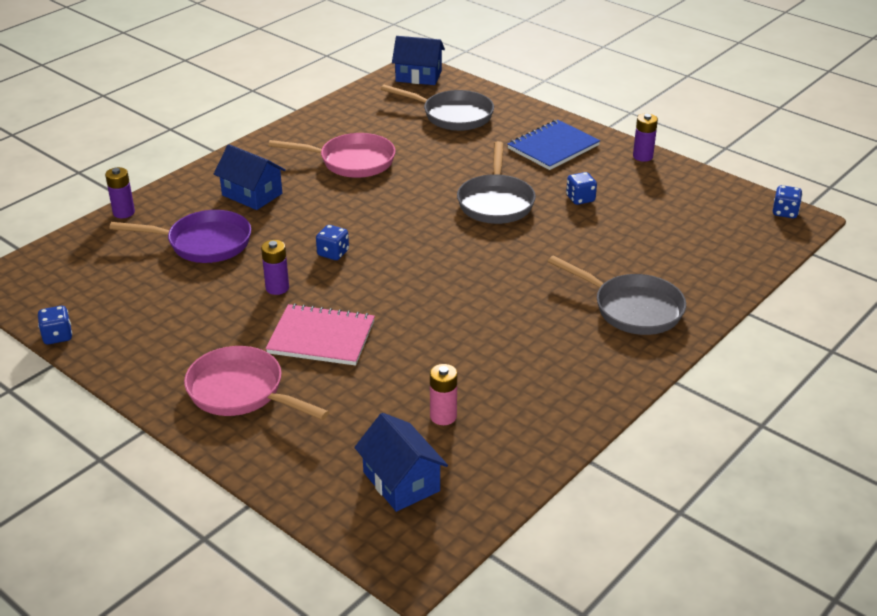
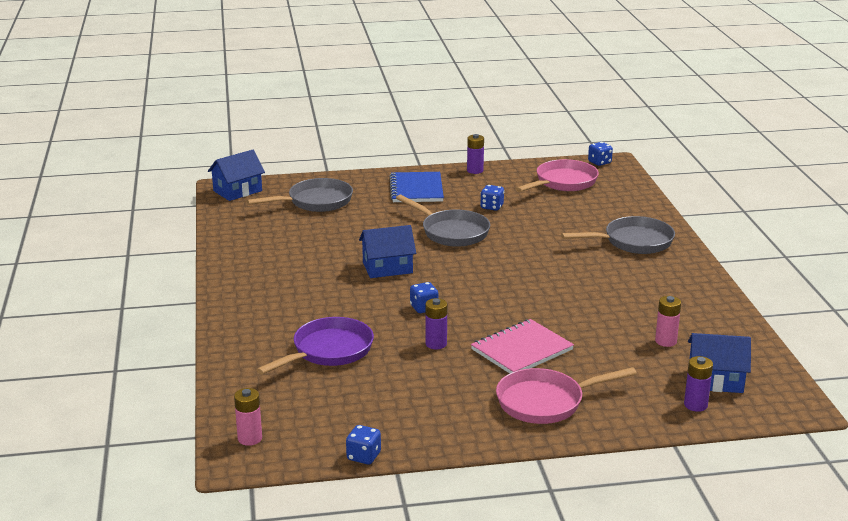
camera: 50 degrees left, 10 degrees down
(35, 272) = (250, 438): none -> pink battery
(124, 212) = (224, 369): purple battery -> purple battery (695, 405)
(252, 194) = (291, 309): blue house -> blue house (387, 268)
(352, 161) = (313, 257): pink pan -> pink pan (563, 182)

